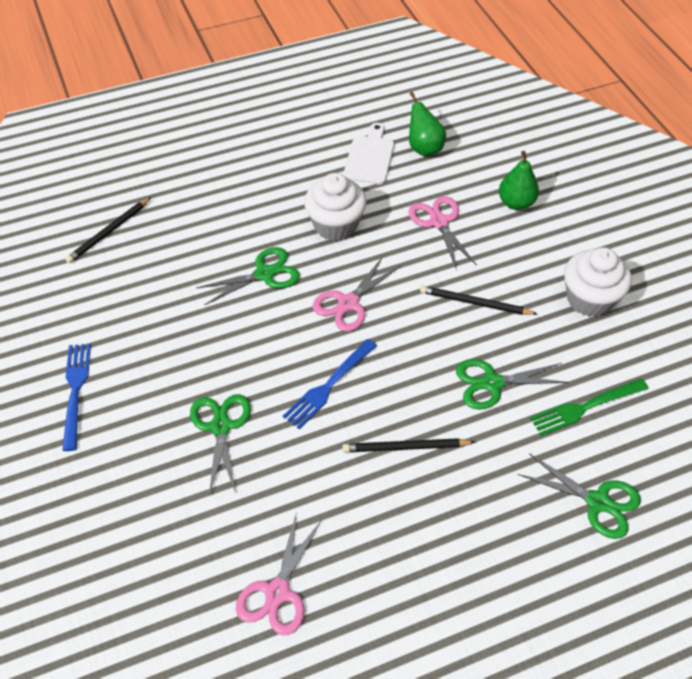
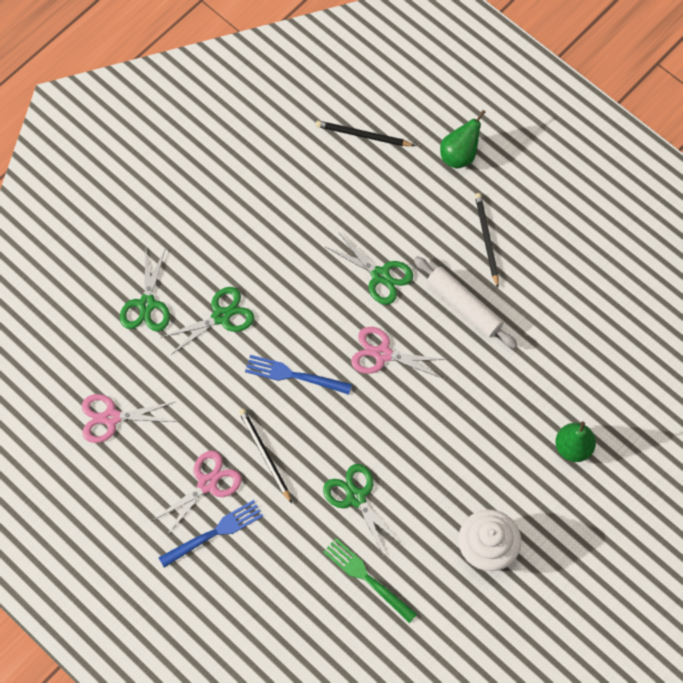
camera: 65 degrees right, 15 degrees up
(75, 390) = (204, 201): blue fork -> blue fork (215, 532)
(335, 225) = (464, 306): white cupcake -> white rolling pin
(369, 157) = (563, 298): white cutting board -> none
(424, 148) = (602, 340): green pear -> green pear (459, 155)
(439, 222) = (513, 389): pink scissors -> pink scissors (207, 483)
(475, 303) = (433, 454): black pencil -> black pencil (486, 239)
(598, 502) = (282, 613): green scissors -> green scissors (147, 304)

